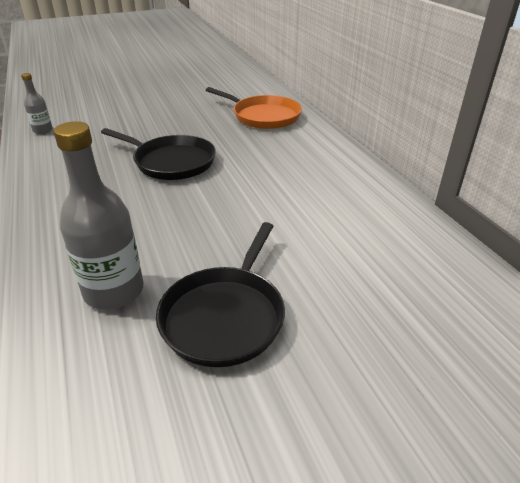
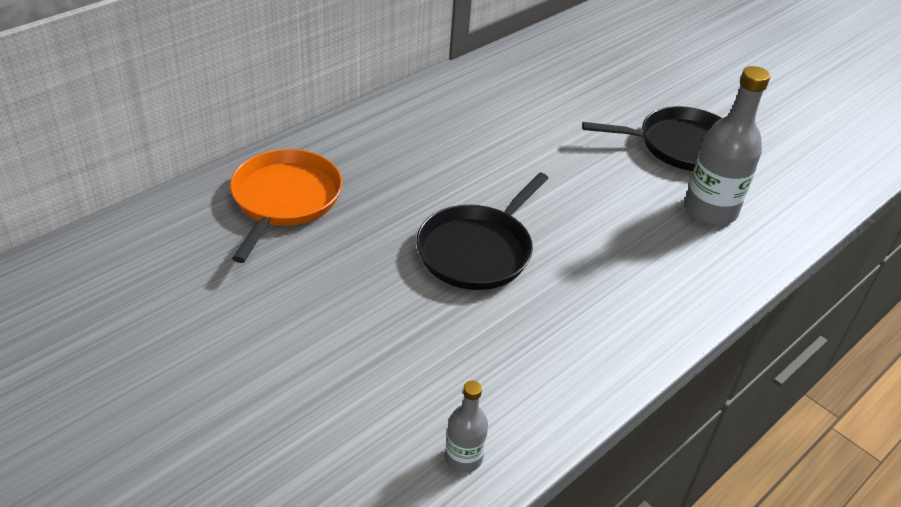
camera: 115 degrees left, 5 degrees up
(171, 162) = (477, 250): black pan -> black pan turned 150 degrees counterclockwise

